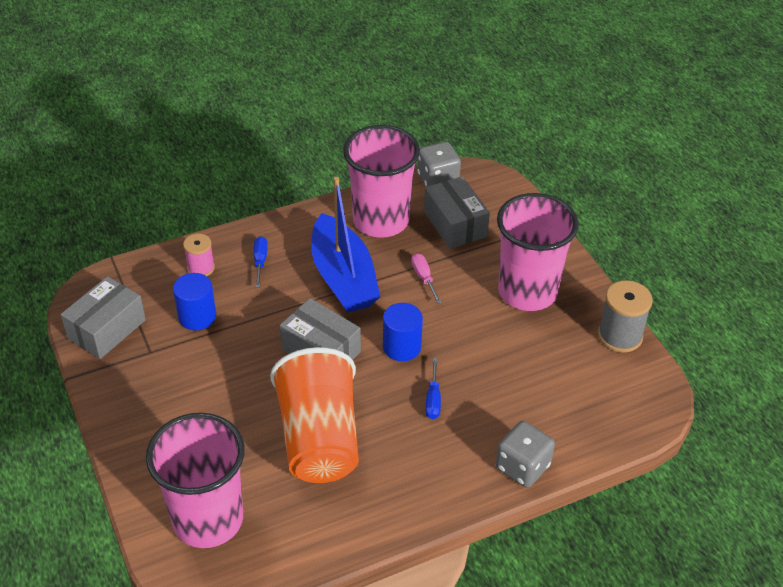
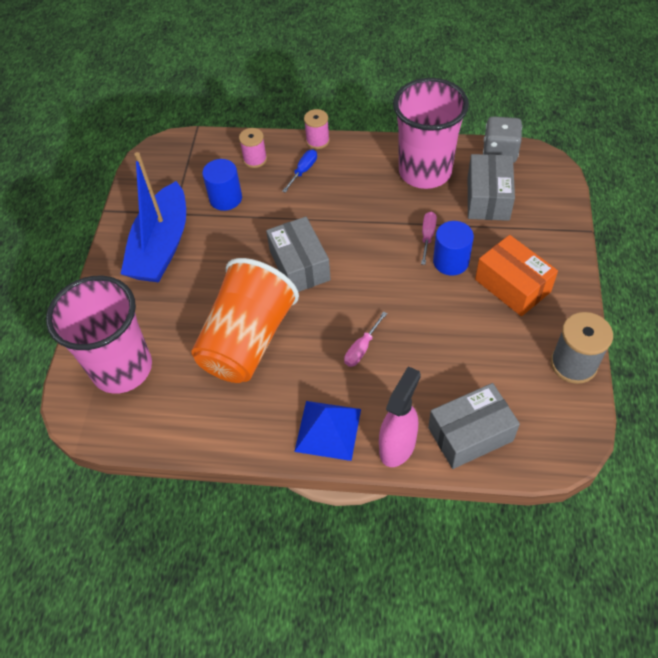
camera: 35 degrees right, 10 degrees up
(106, 329) = (155, 183): grey box -> grey box (470, 434)
(254, 228) = (317, 141): none -> pink spool
(343, 277) = (360, 209): blue boat -> blue boat (162, 246)
(402, 347) = (367, 290): blue cylinder -> blue cylinder (451, 261)
(433, 400) = (361, 349): blue screwdriver -> pink screwdriver
(452, 482) = (328, 430): none -> blue pyramid
(522, 467) = (397, 446): grey dice -> pink spray bottle
(527, 291) = (512, 285): pink cup -> orange box

